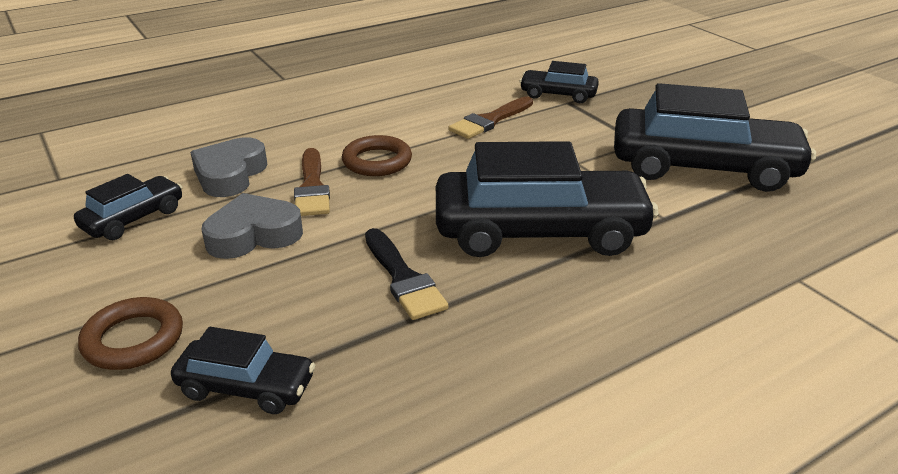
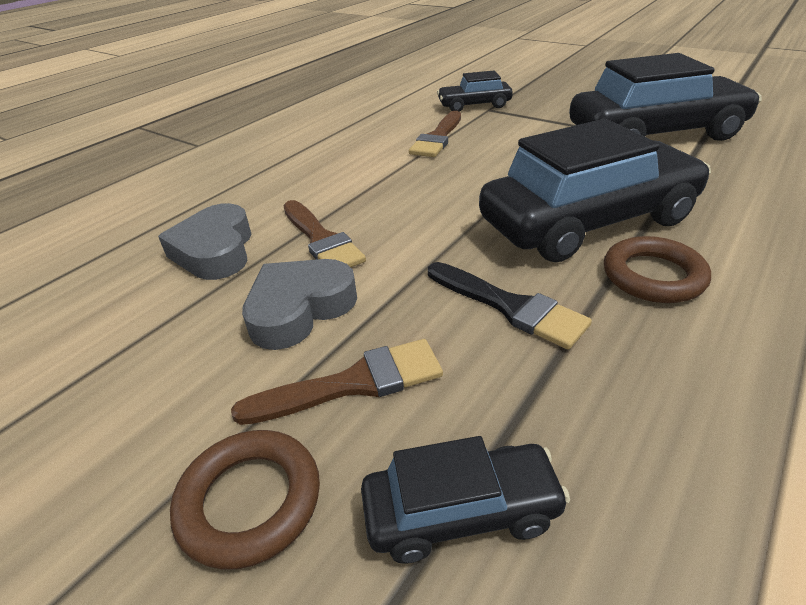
camera: 20 degrees left, 5 degrees up
(133, 219) = (129, 334): black car -> none
(247, 294) = (353, 383): none -> brown brush
(377, 161) = (366, 198): brown ring -> brown ring (653, 276)

